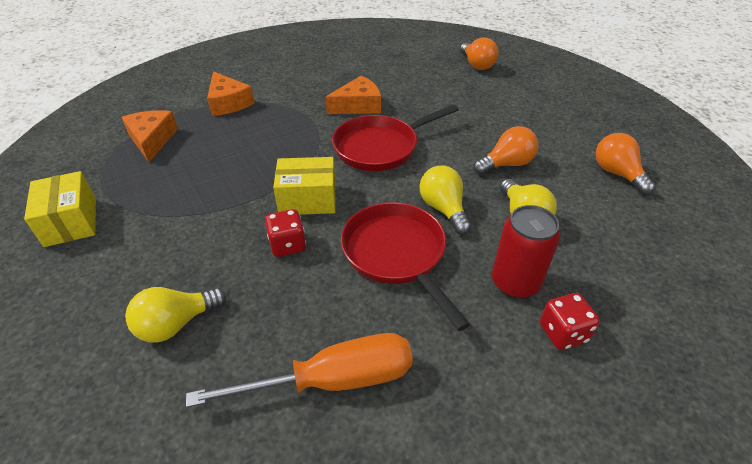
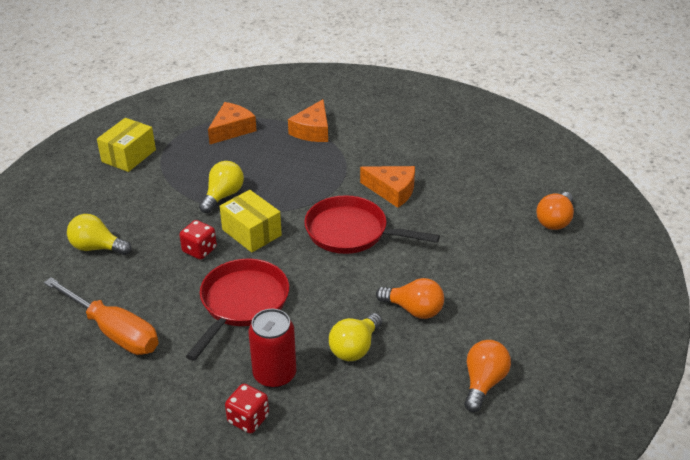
camera: 50 degrees right, 5 degrees down
(443, 209) = (315, 302): yellow light bulb -> yellow light bulb (223, 196)

